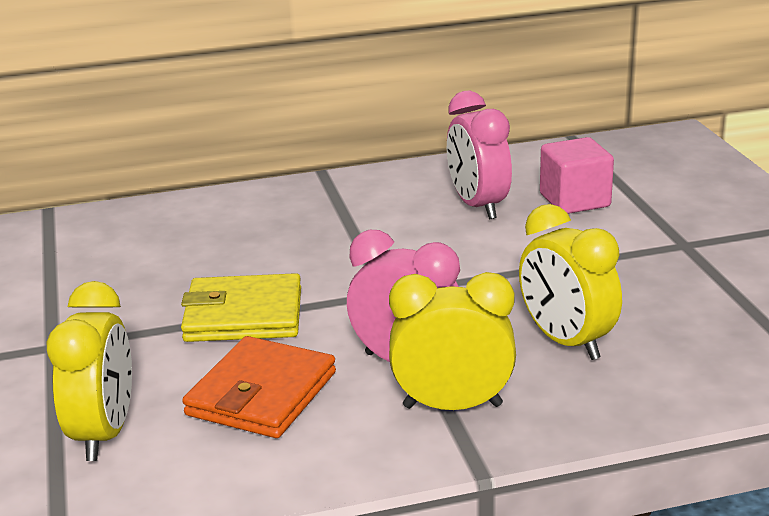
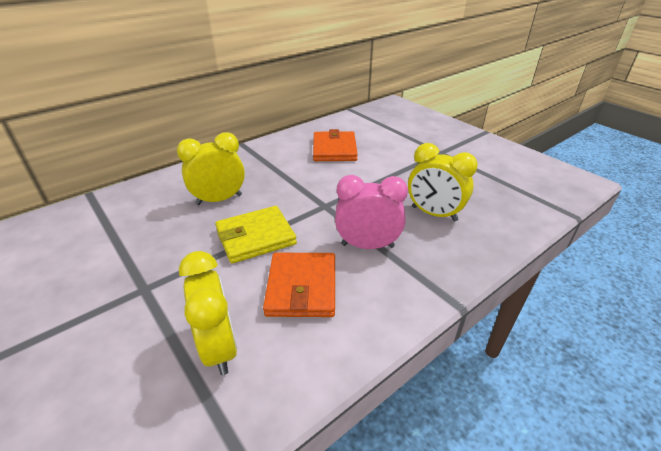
camera: 25 degrees left, 10 degrees up
(452, 406) = (411, 266): yellow clock -> yellow clock (219, 199)
(478, 206) = (334, 149): pink clock -> orange wallet
(574, 200) = (376, 139): pink cube -> none

